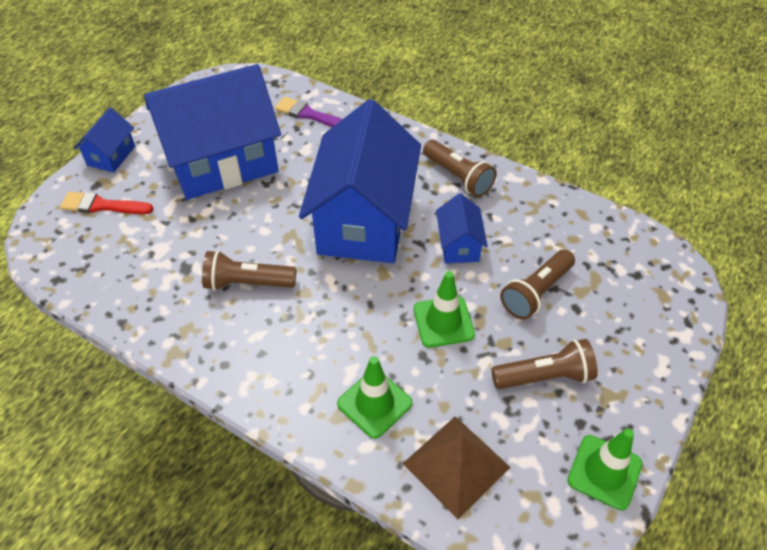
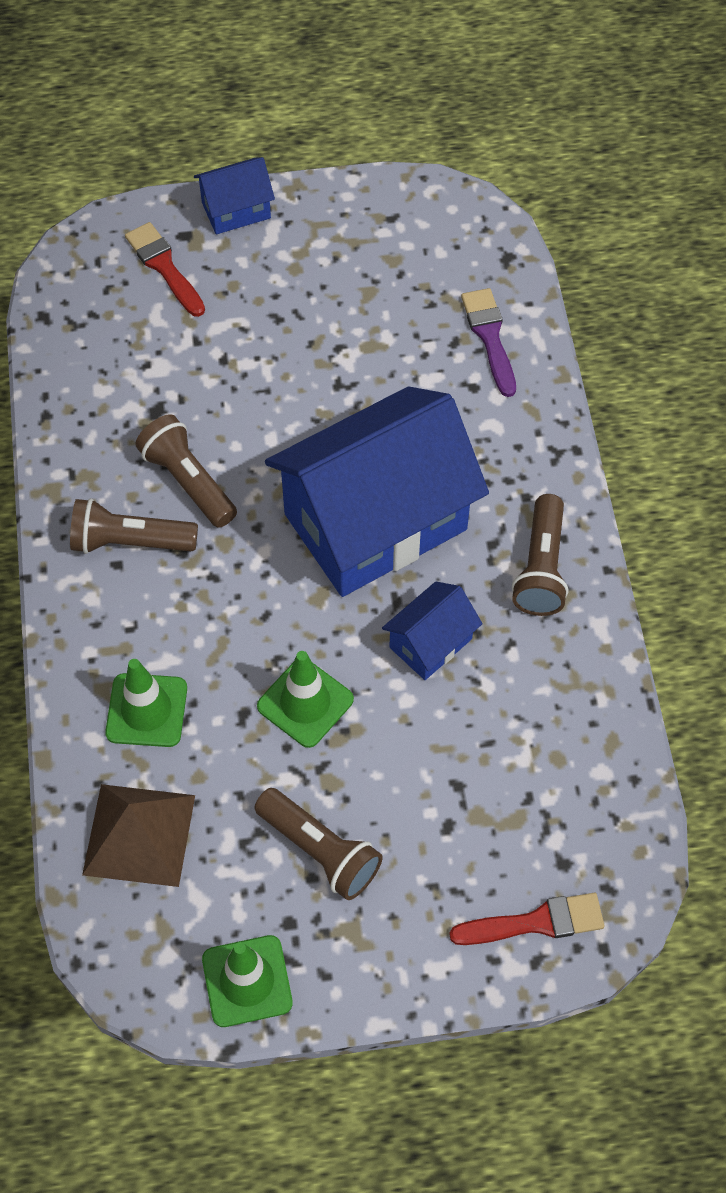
camera: 50 degrees right, 10 degrees up
(223, 163) = (327, 319): blue house -> none
(536, 292) = (432, 769): brown flashlight -> brown flashlight (130, 541)
(664, 308) = (535, 922): none -> red brush

